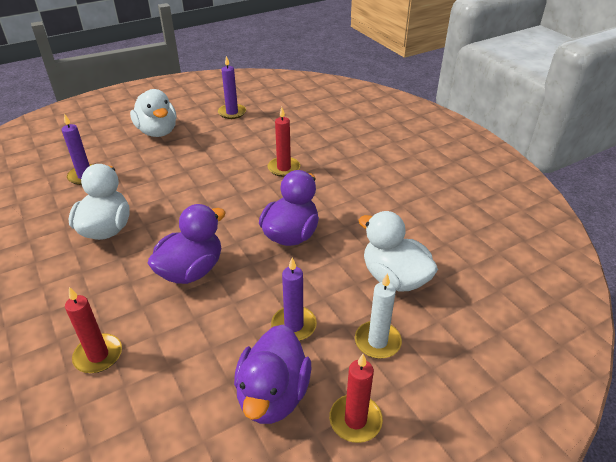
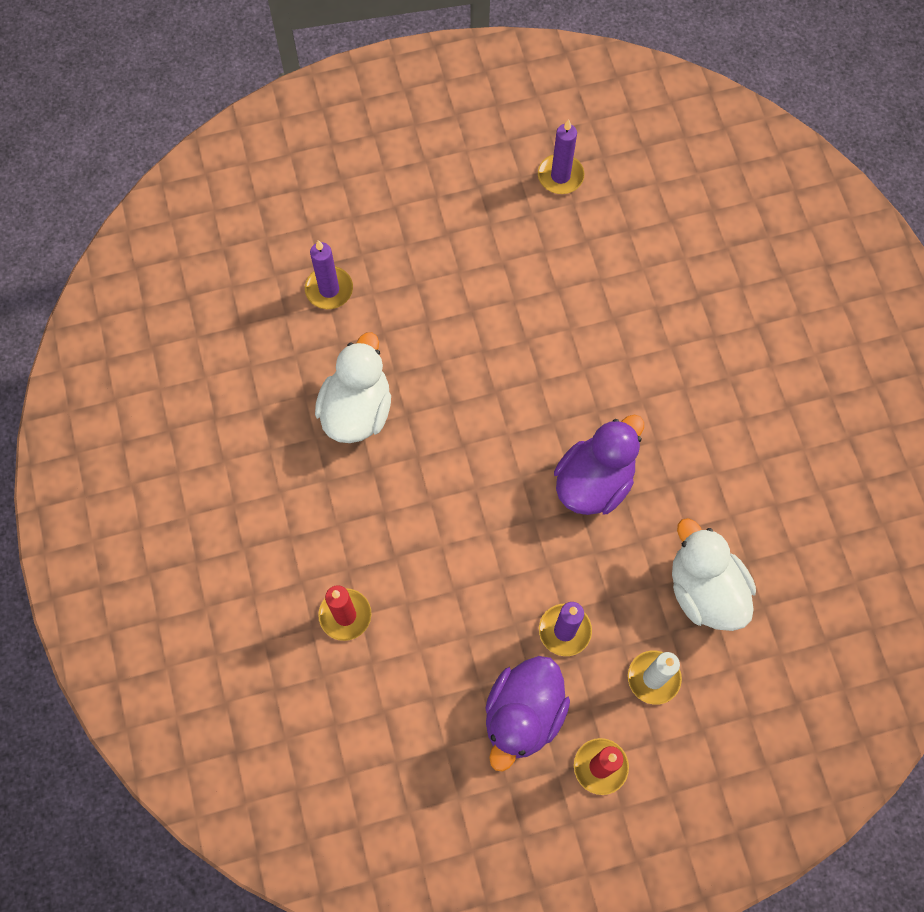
camera: 15 degrees right, 30 degrees up
(158, 132) = (438, 202): white duck -> none
(191, 270) = (458, 513): purple duck -> none
(284, 168) = (614, 340): red candle -> none

